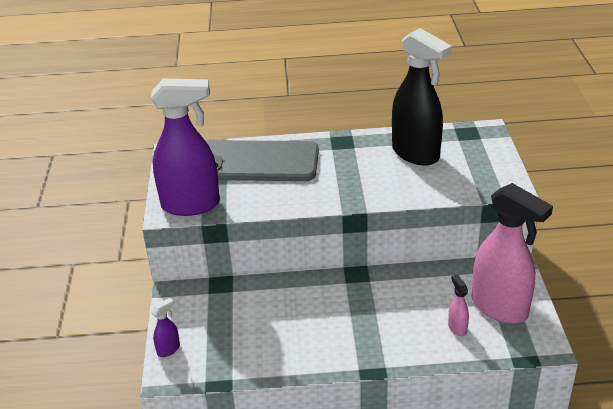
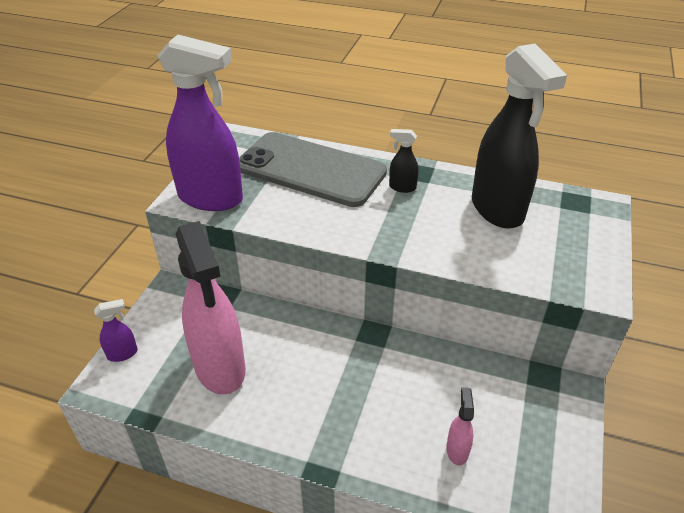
camera: 20 degrees right, 5 degrees up
(336, 156) = (402, 187): none -> black spray bottle
(500, 308) = (526, 442): pink spray bottle -> pink spray bottle (220, 368)

